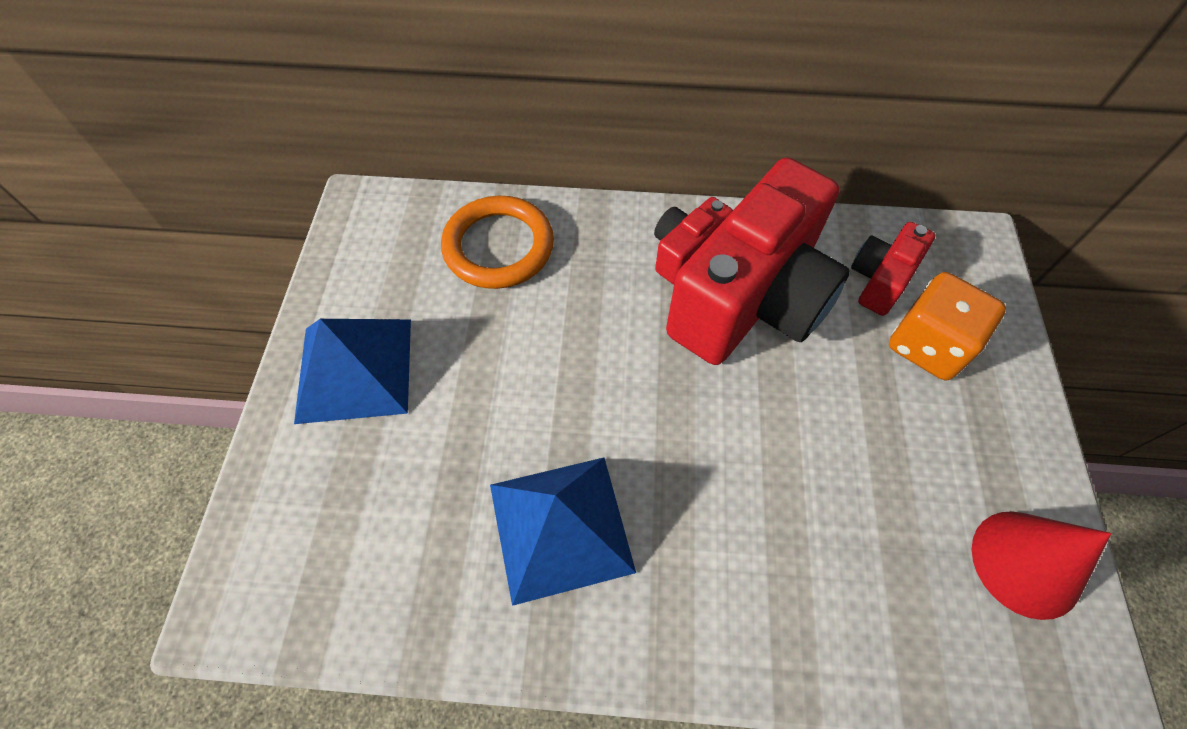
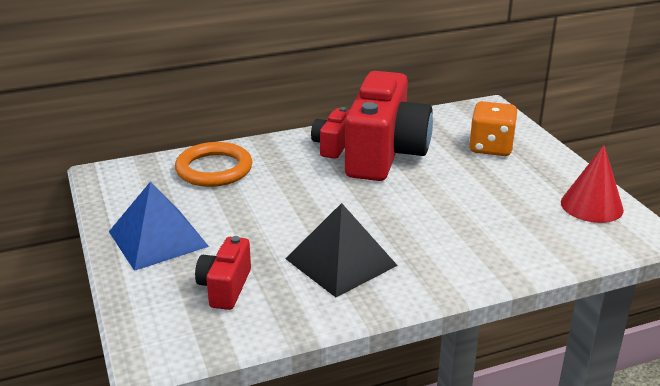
camera: 25 degrees left, 30 degrees down
(561, 527) = (341, 262): blue pyramid -> black pyramid
(880, 280) = (449, 131): red camera -> red camera (225, 287)

